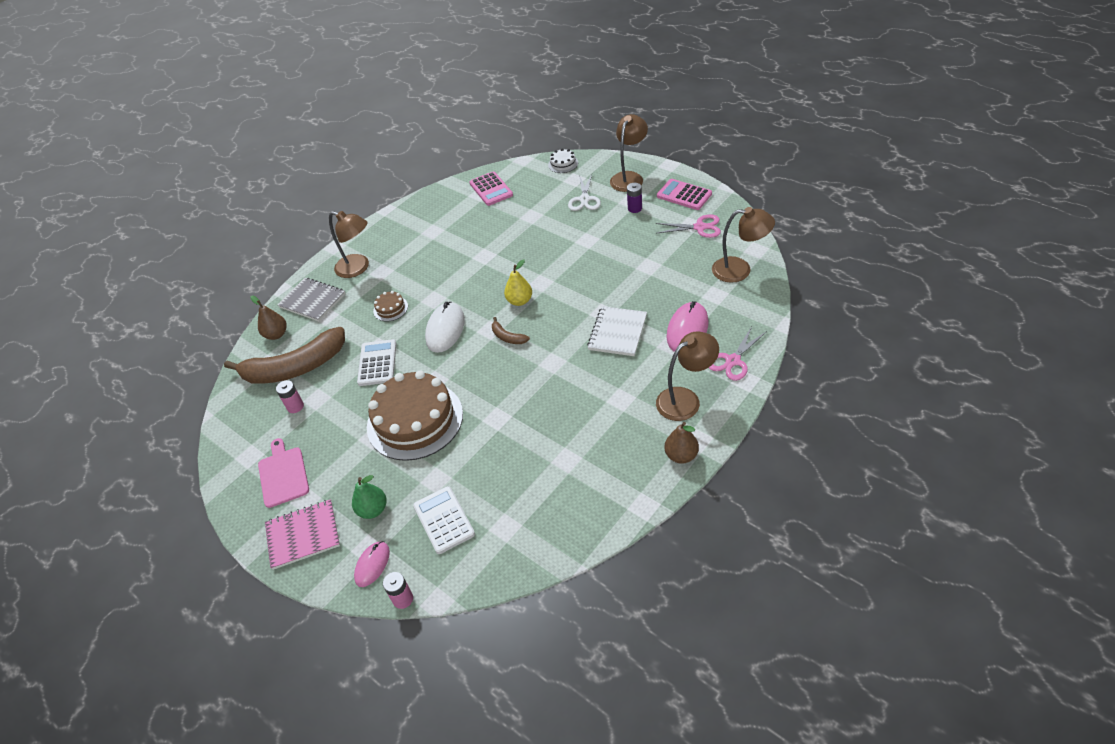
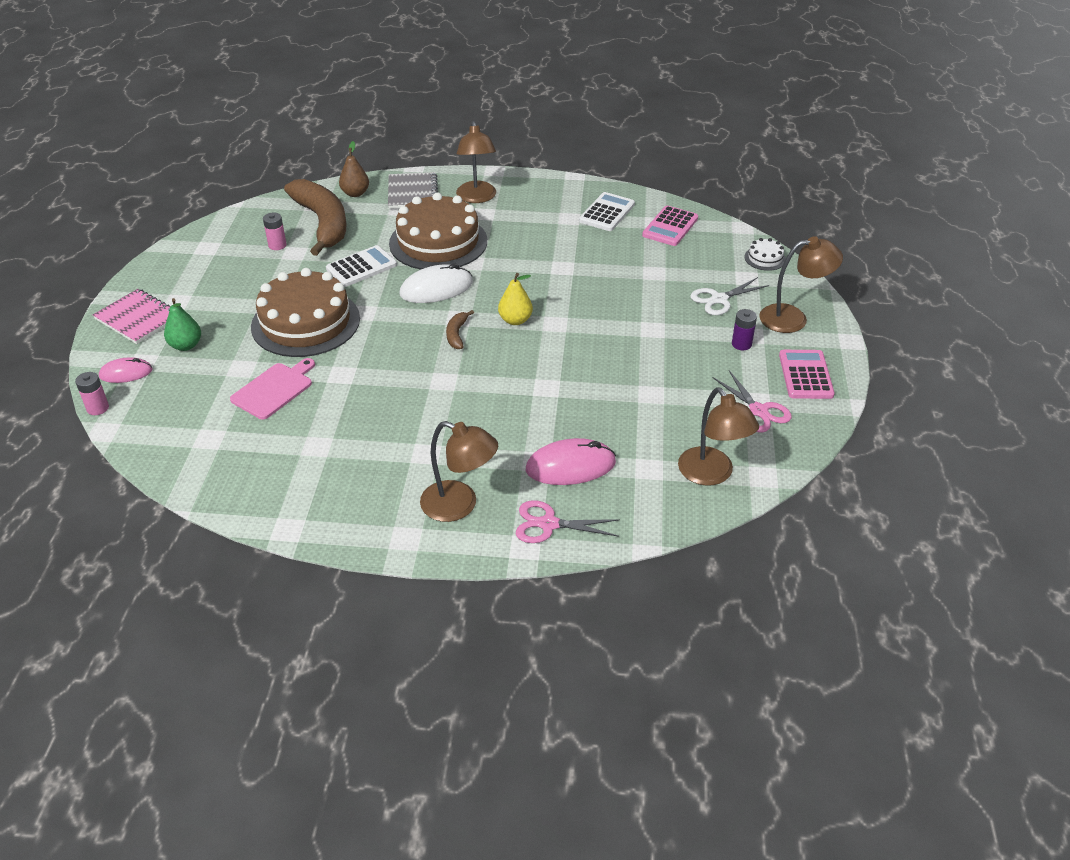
camera: 50 degrees right, 5 degrees down
(283, 474) = (197, 276): pink cutting board -> pink cutting board (274, 389)
(295, 368) = (323, 223): brown banana -> brown banana turned 150 degrees counterclockwise
(390, 308) = (438, 242): brown cake -> brown cake, size x2.43
(444, 520) = (196, 394): white calculator -> white calculator (607, 213)
(617, 332) = (523, 411): white notebook -> none
(681, 455) = (374, 533): brown pear -> none

